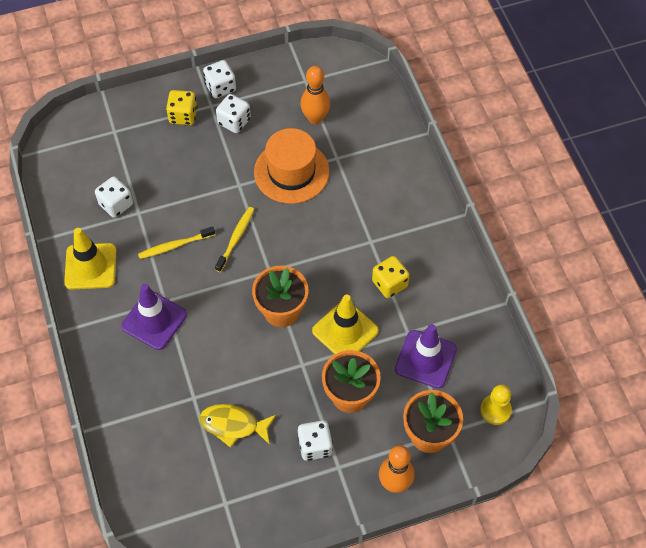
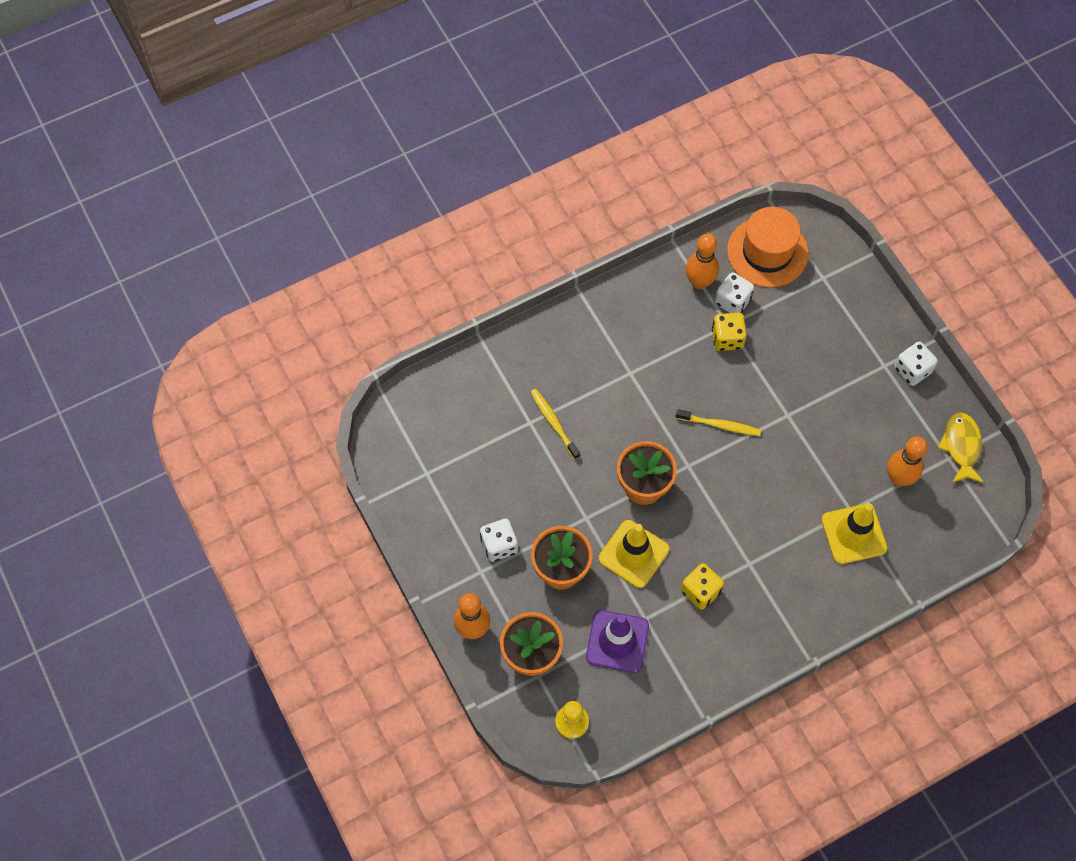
camera: 80 degrees right, 5 degrees up
(88, 227) = (699, 282): none -> orange bowling pin
(90, 266) = (654, 295): yellow traffic cone -> yellow traffic cone (853, 534)
(154, 320) = (606, 368): purple traffic cone -> none
(175, 246) = (697, 368): yellow toothbrush -> yellow toothbrush (554, 423)
(183, 116) = (862, 340): yellow dice -> yellow dice (727, 338)
(233, 425) = (507, 465): yellow fish -> yellow fish (961, 447)
(234, 121) = (869, 393): white dice -> none
(291, 172) = (819, 465): orange hat -> orange hat (767, 252)

